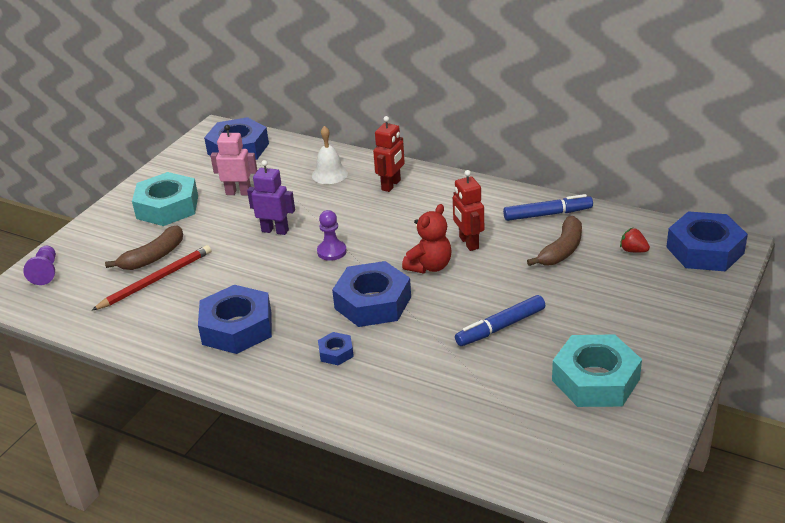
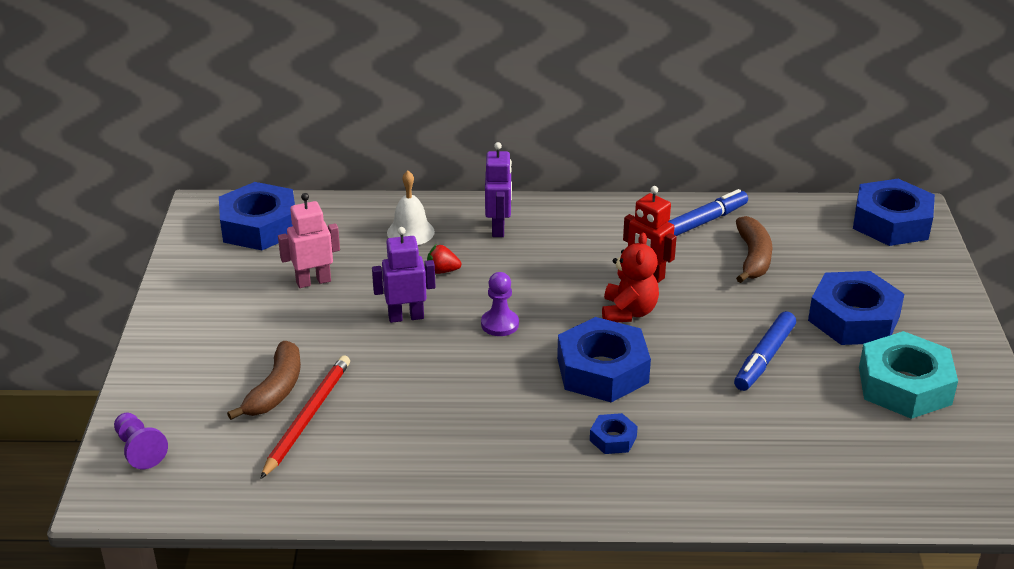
camera: 30 degrees left, 0 degrees up
(167, 207) = (233, 322): turquoise nut -> none
(237, 328) = (469, 445): blue nut -> blue nut (853, 318)
(391, 185) = (498, 228): red robot -> purple robot
(633, 250) = (824, 240): red strawberry -> red strawberry (442, 271)

